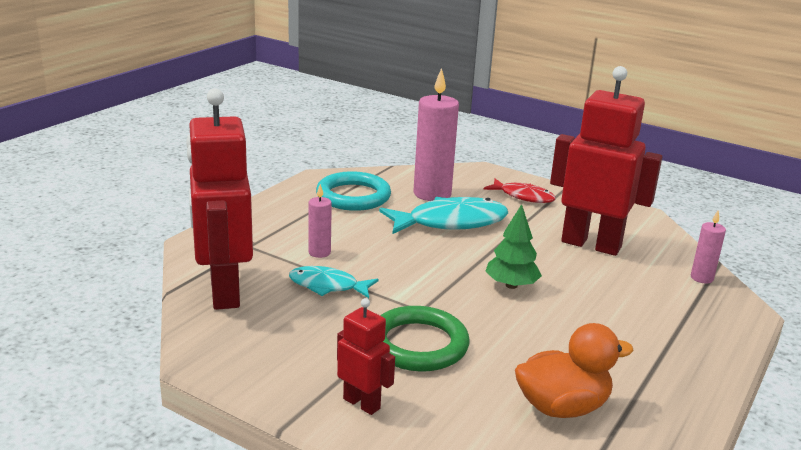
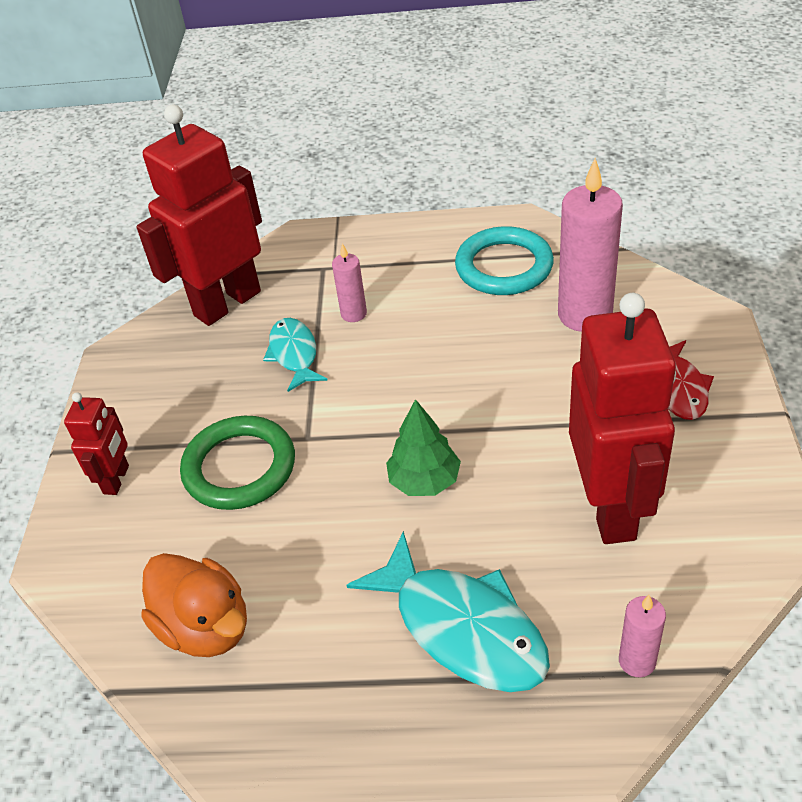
camera: 65 degrees right, 20 degrees up
(451, 222) = (527, 364): turquoise fish -> turquoise fish (463, 628)

